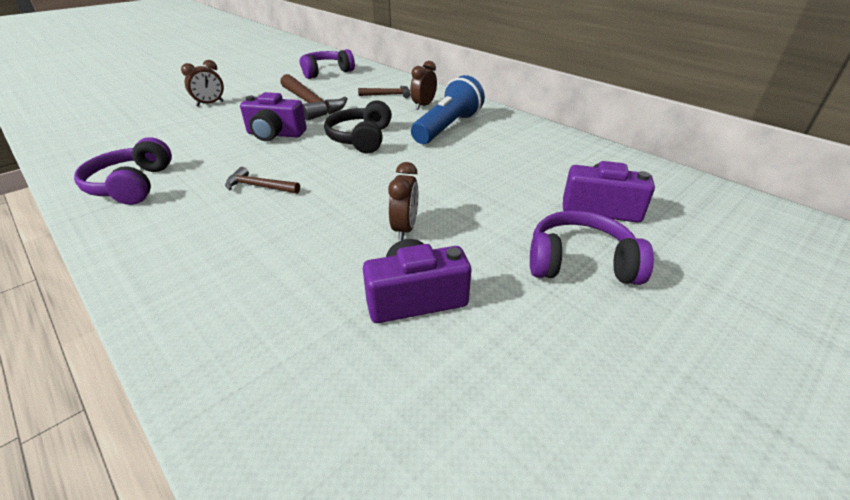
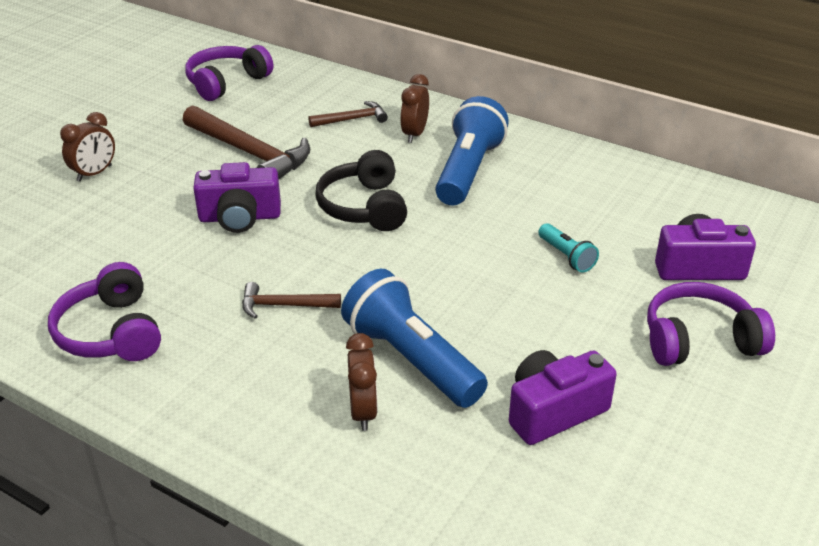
camera: 15 degrees left, 0 degrees up
(323, 236) = (411, 360): none -> blue flashlight
(405, 229) = (498, 333): brown clock -> brown clock (363, 412)
(491, 186) = (566, 256): none -> turquoise flashlight

